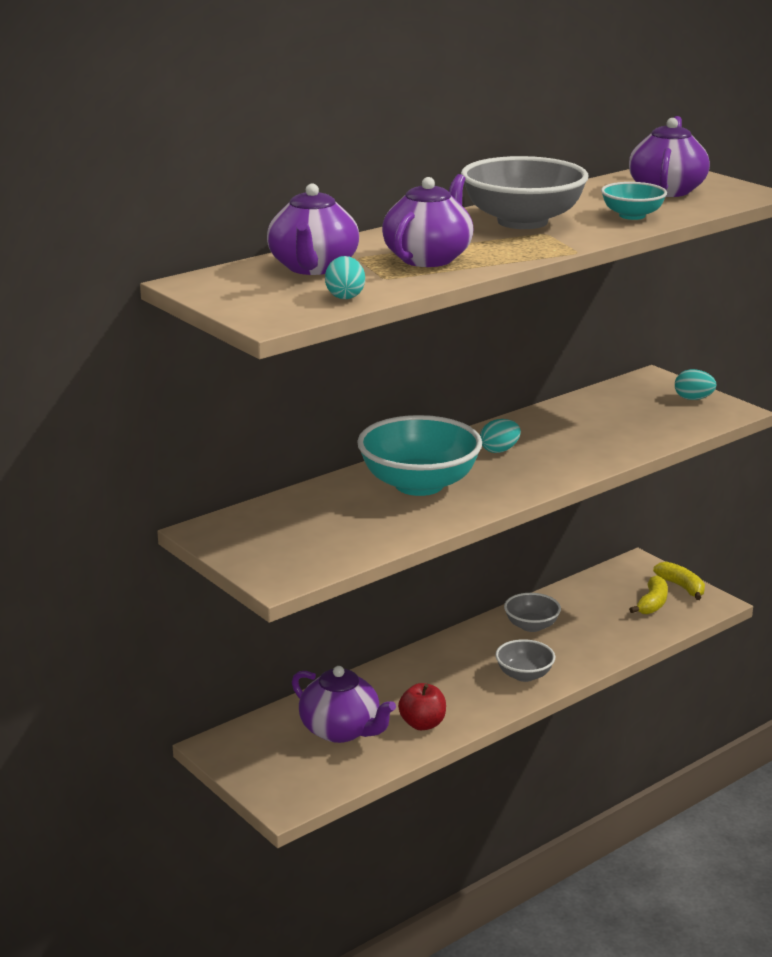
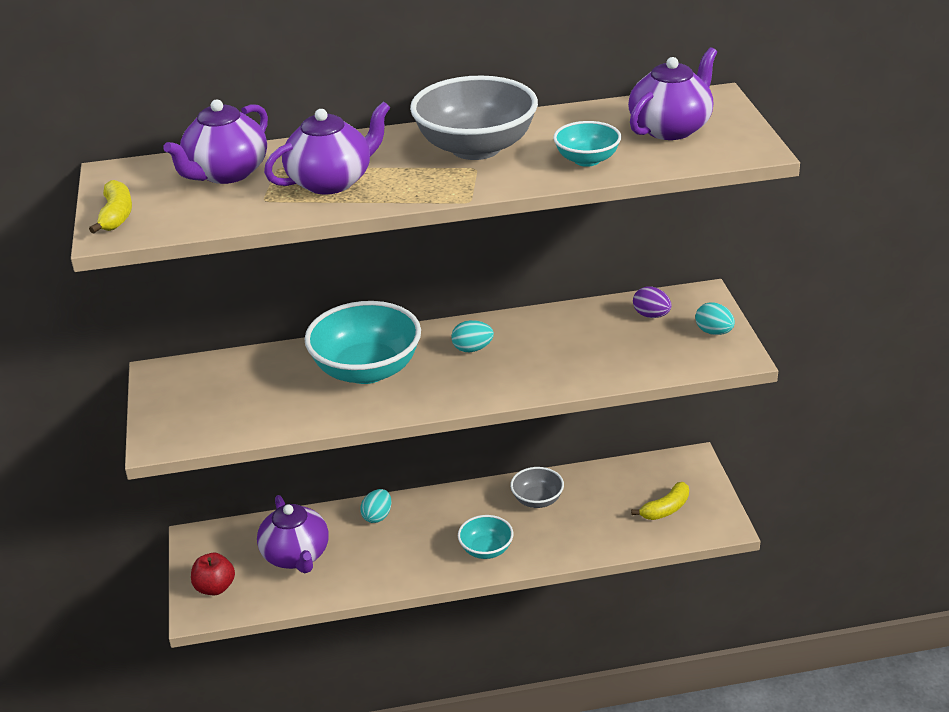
camera: 30 degrees right, 10 degrees up
(345, 296) = (202, 217): turquoise egg -> turquoise egg (377, 516)
(422, 724) = (362, 571): red apple -> red apple (215, 587)
(524, 675) = (486, 549): grey bowl -> turquoise bowl
(627, 398) = (651, 315): none -> purple egg
(681, 587) = (709, 499): yellow banana -> yellow banana (116, 215)

